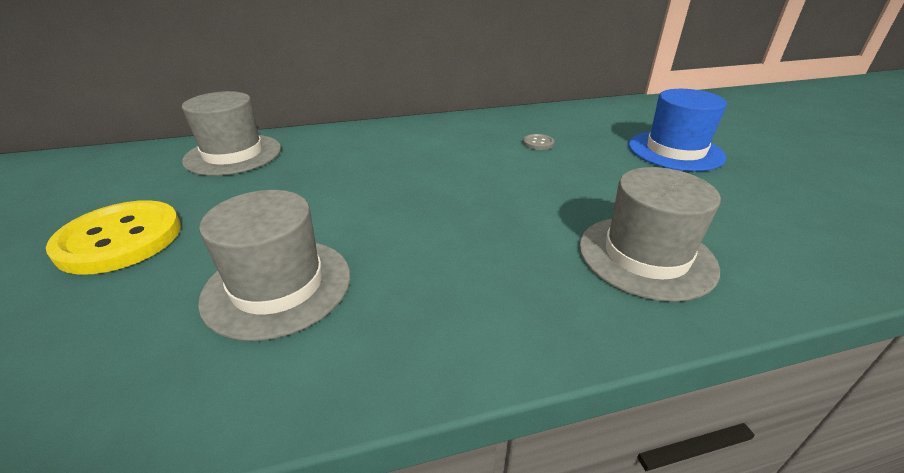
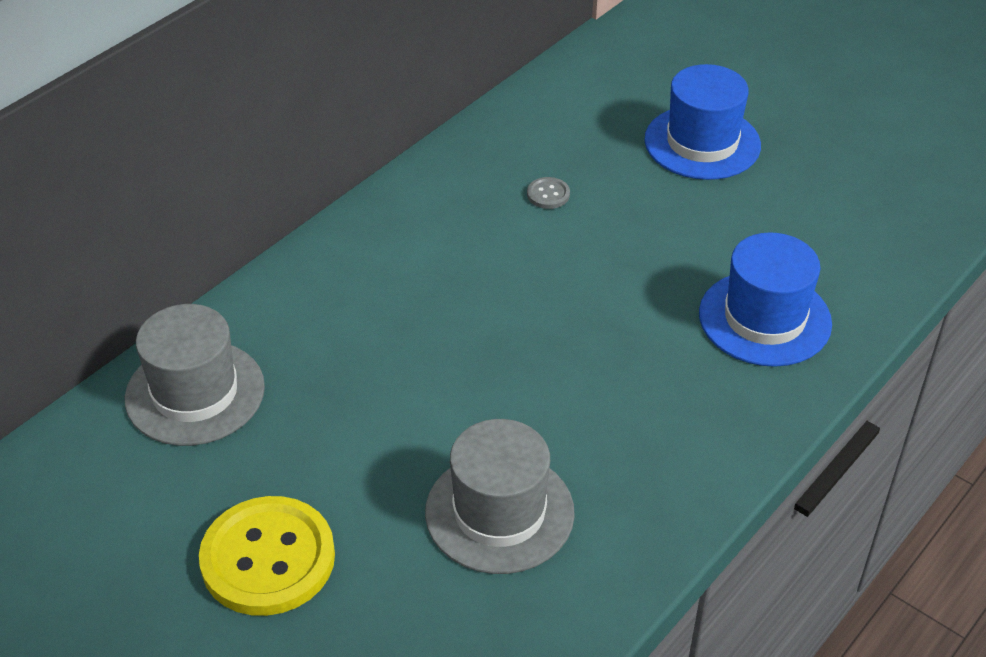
camera: 35 degrees left, 10 degrees up
(646, 256) = (764, 318): grey hat -> blue hat

